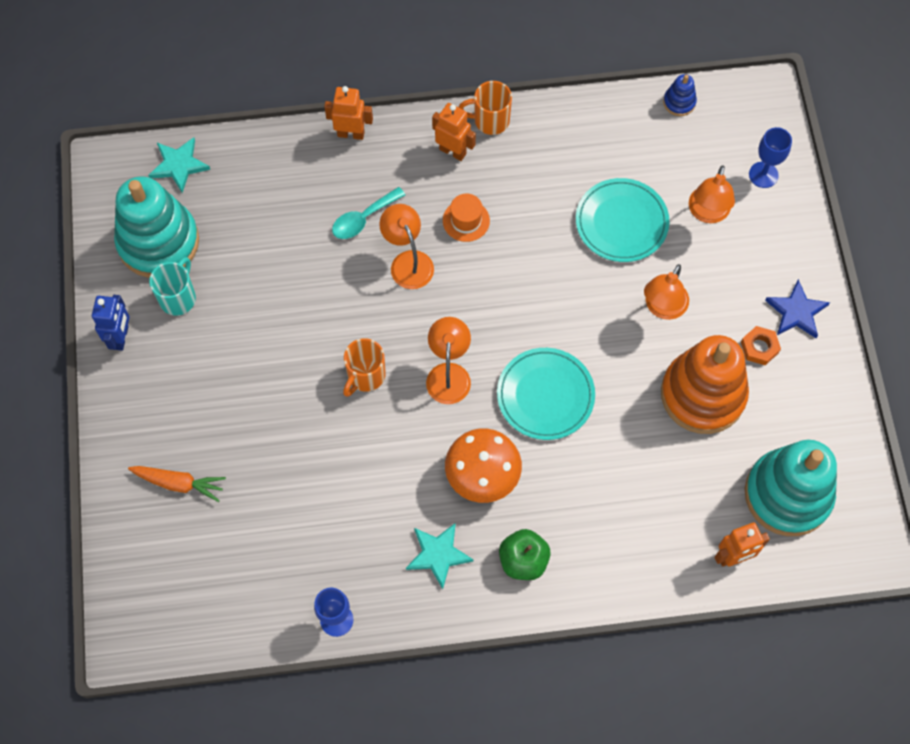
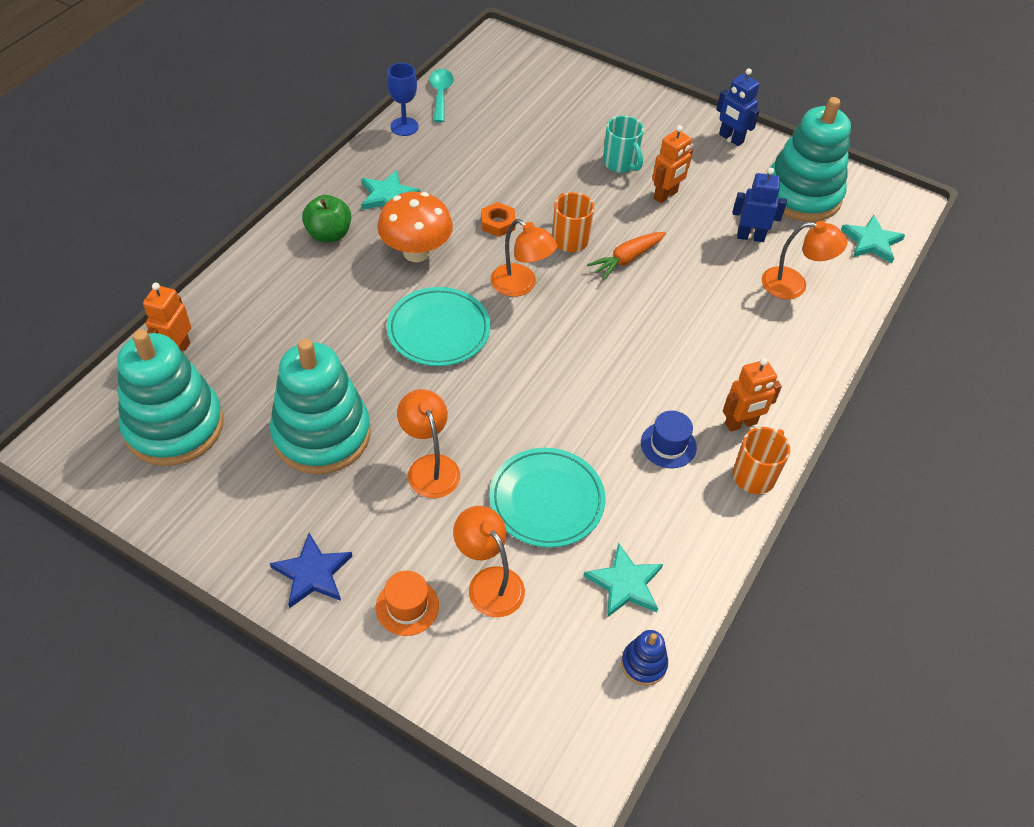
camera: 125 degrees right, 15 degrees down
(178, 297) = (739, 181): turquoise mug -> turquoise mug (620, 163)
(179, 483) = (584, 110): orange carrot -> orange carrot (626, 259)
(246, 250) = (750, 236): none -> blue robot
(351, 134) = (820, 364): orange robot -> orange robot (665, 195)
(363, 219) = (719, 320): turquoise spoon -> turquoise spoon (440, 94)
(408, 261) = (649, 323): orange lamp -> orange lamp (793, 285)
(466, 220) = (656, 386): orange hat -> orange hat (407, 606)
(511, 182) = (668, 445): none -> blue hat
(638, 142) = (625, 583): none -> turquoise star
(702, 394) = (322, 434): orange stacking toy -> turquoise stacking toy
(759, 347) = (314, 512): orange nut -> orange nut (498, 223)
(763, 175) = (483, 674): blue goblet -> none

